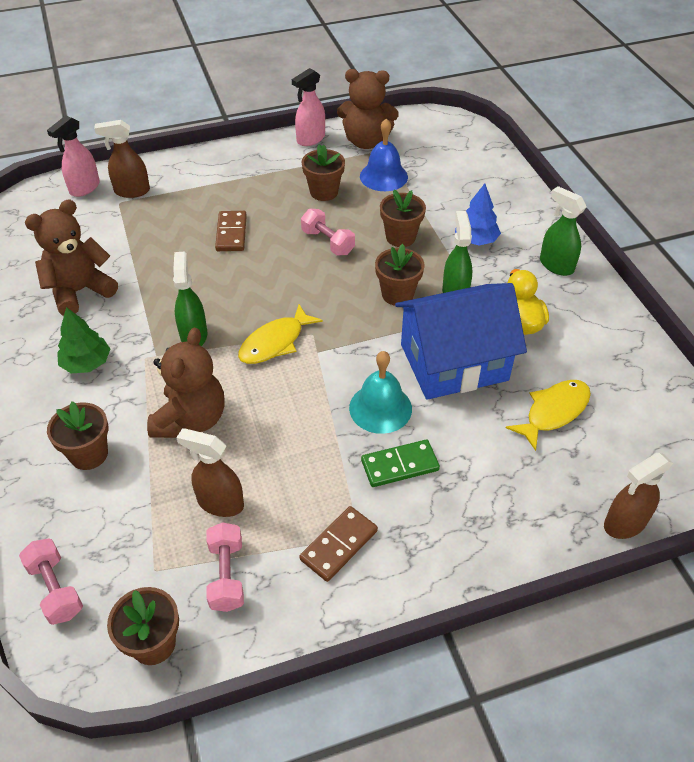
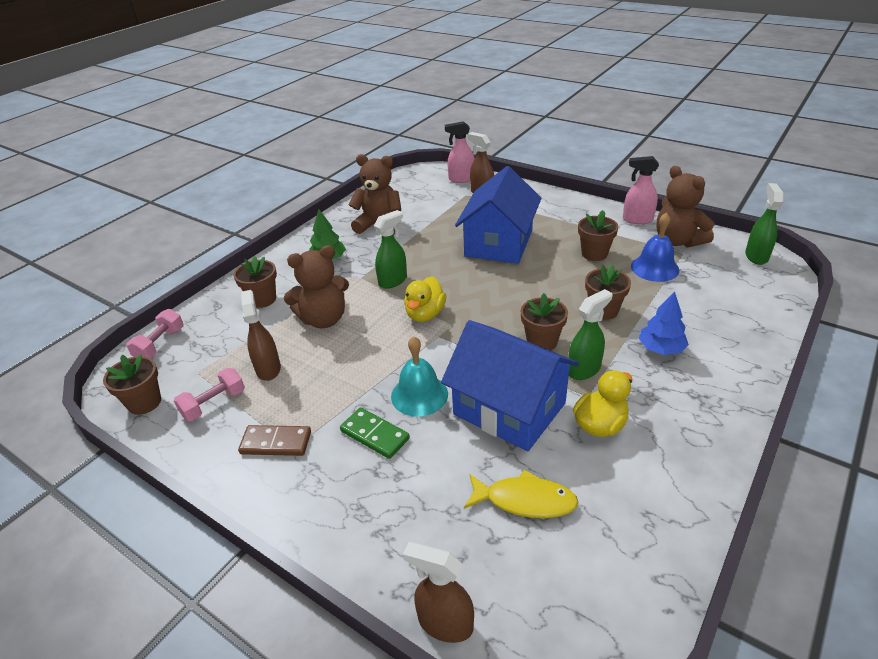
camera: 55 degrees right, 10 degrees down
(231, 233) = (498, 243): brown domino -> blue house
(275, 342) = (425, 314): yellow fish -> yellow duck
(327, 242) = (547, 283): pink dumbbell -> none
(556, 265) = (704, 411): green spray bottle -> green spray bottle (756, 256)

